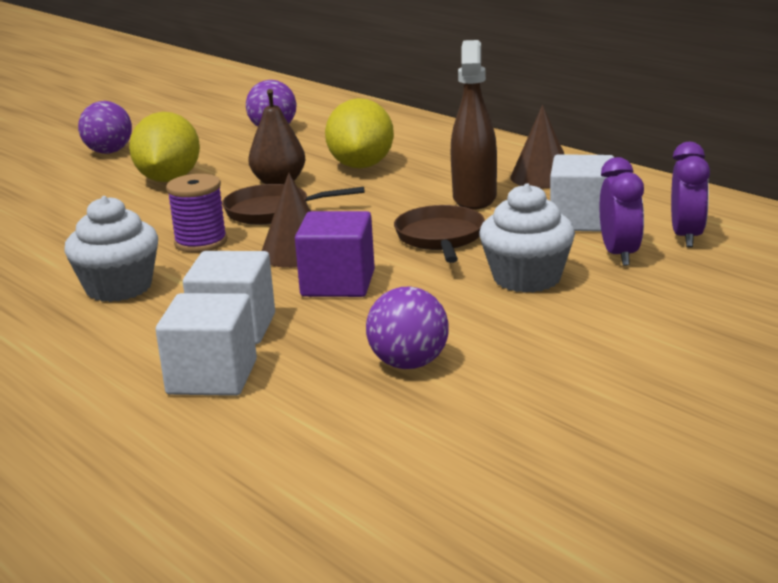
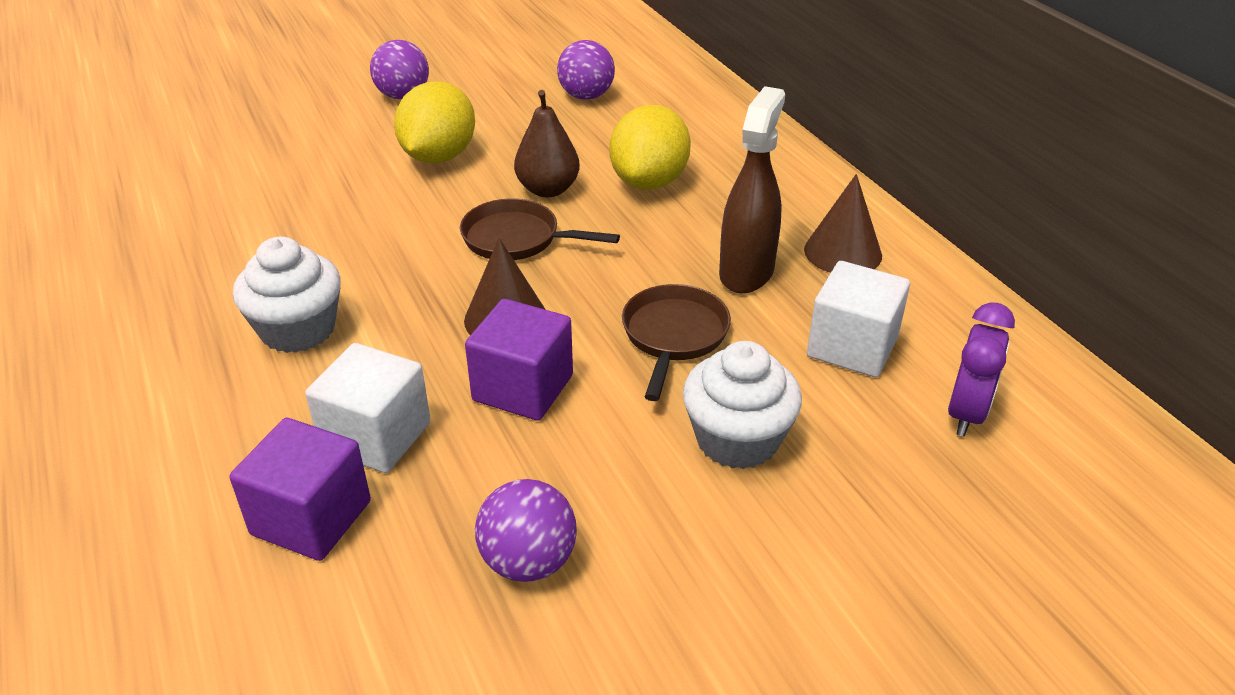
camera: 15 degrees right, 15 degrees up
(201, 242) = (417, 274): purple spool -> none
(212, 377) = (311, 518): white cube -> purple cube
(619, 255) = (868, 426): purple clock -> none

